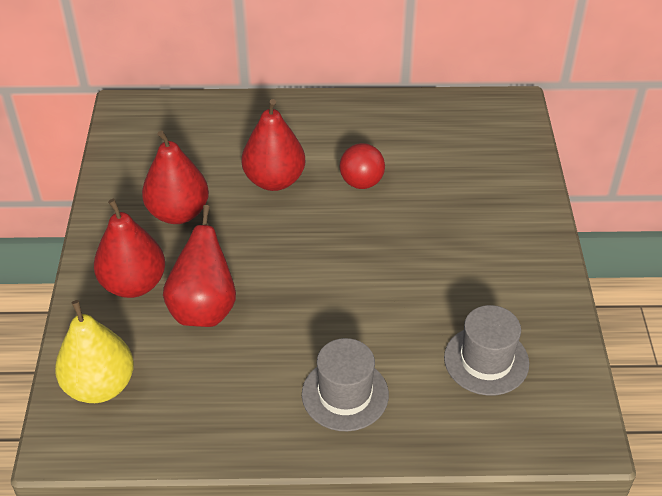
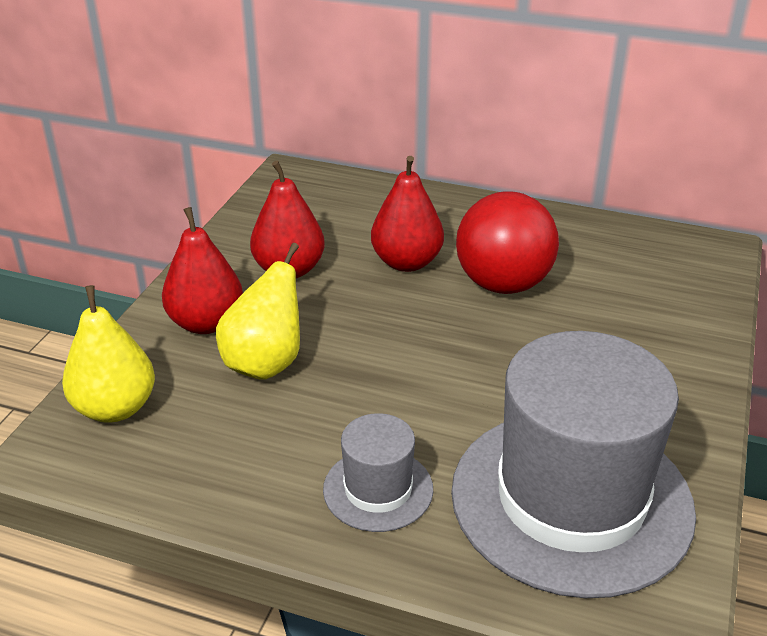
camera: 20 degrees right, 10 degrees down
(204, 309) = (265, 363): red pear -> yellow pear
(361, 182) = (503, 284): red ball -> red ball, size x1.87
(486, 360) = (571, 499): grey hat -> grey hat, size x2.15

